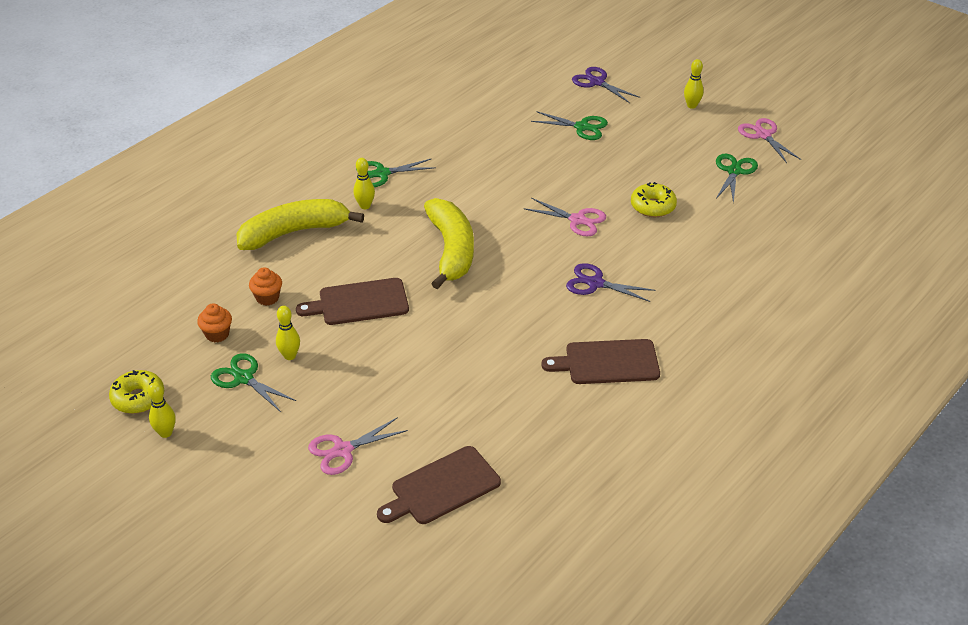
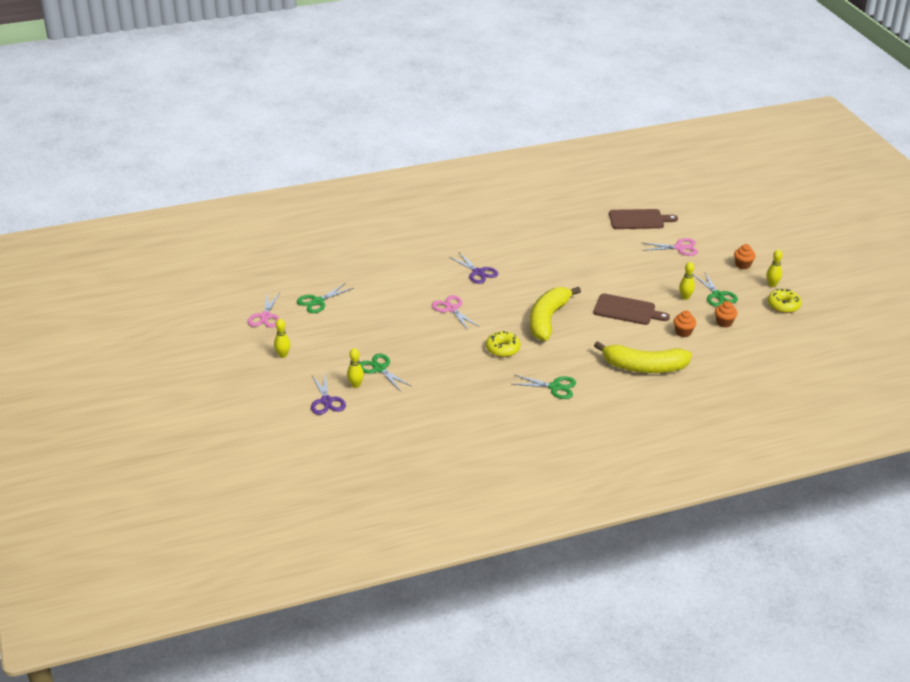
camera: 150 degrees left, 5 degrees down
(225, 456) = (743, 265): none -> orange cupcake
(365, 206) = (583, 368): yellow bowling pin -> yellow bowling pin (355, 385)
(607, 362) = (511, 237): brown cutting board -> none
(653, 206) = (395, 300): yellow donut -> yellow donut (502, 349)

